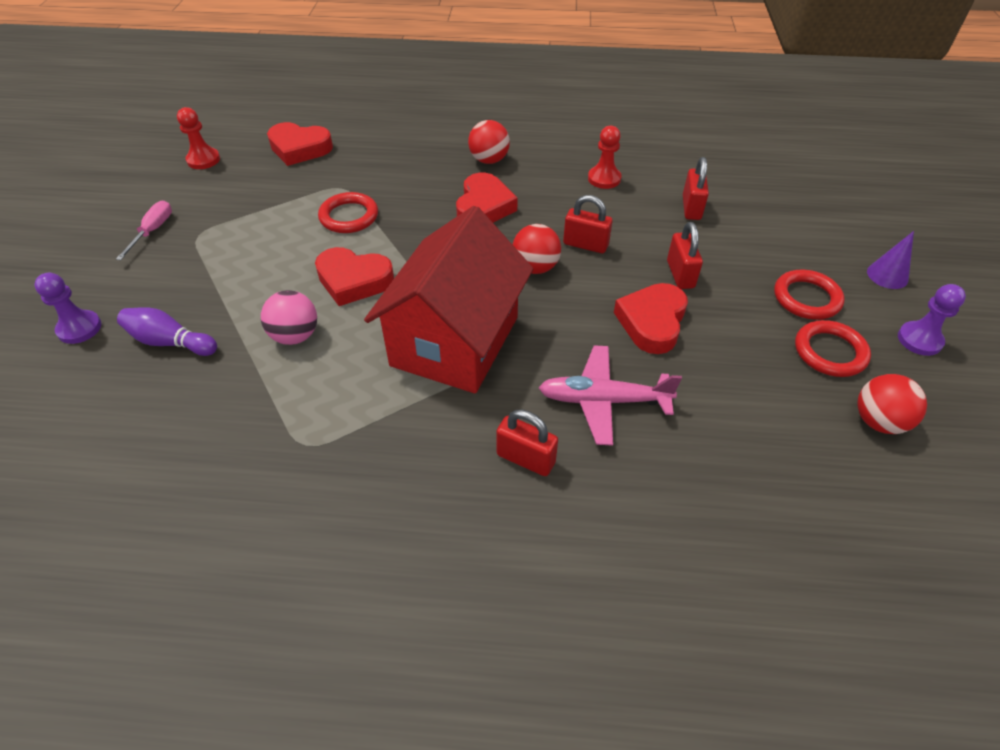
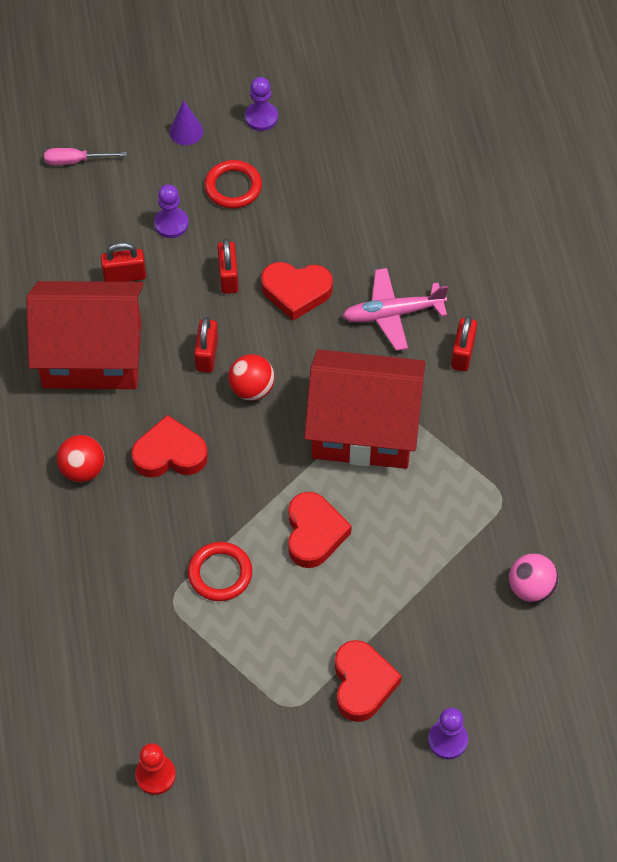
camera: 105 degrees left, 10 degrees up
(153, 231) = (297, 756): pink screwdriver -> pink screwdriver (75, 161)
(170, 342) = (437, 652): purple bowling pin -> none
(295, 336) = (397, 553): pink ball -> pink ball (531, 588)
(299, 148) = (106, 677): red heart -> red heart (362, 683)
(603, 401) = (392, 314): pink plane -> pink plane turned 90 degrees clockwise
(604, 179) = (92, 355): red pawn -> red house
(680, 274) = (228, 277): red padlock -> red padlock turned 75 degrees counterclockwise
(755, 246) = (171, 224): none -> purple pawn
(830, 352) = (293, 173): red ring -> none
(878, 421) = (355, 148): red ball -> none

